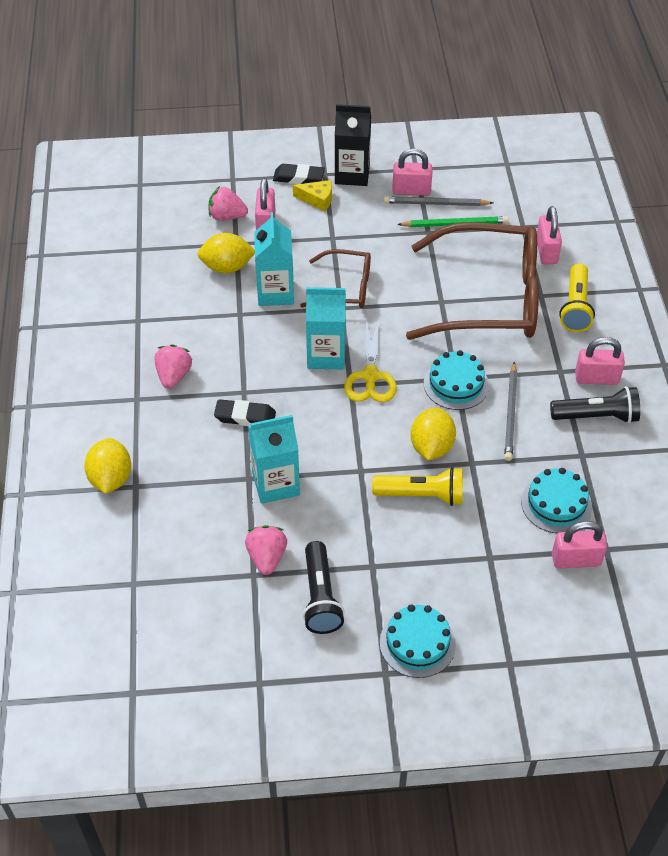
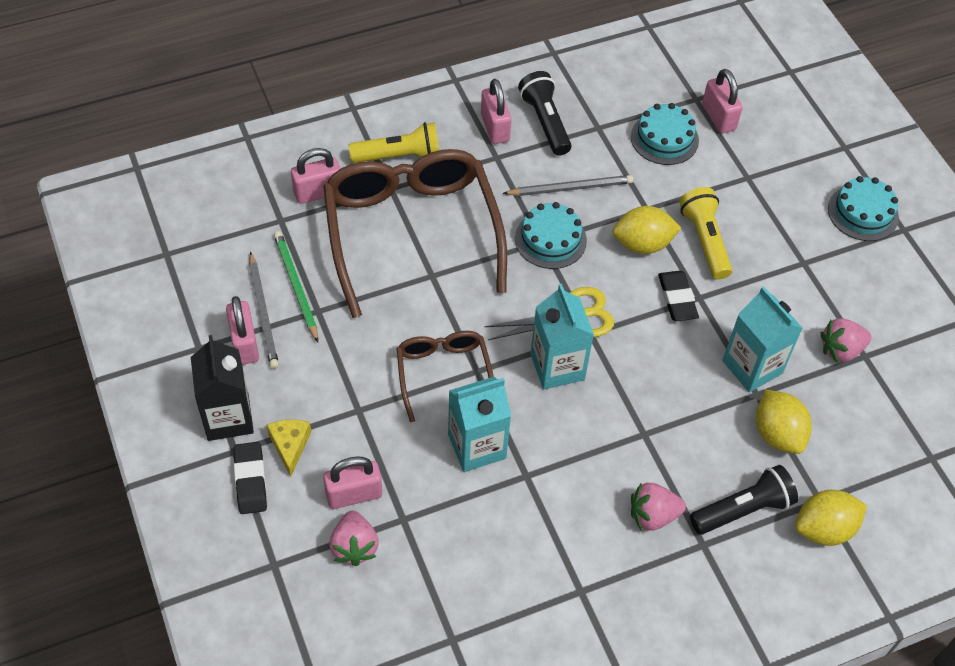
camera: 110 degrees left, 5 degrees up
(227, 267) = (451, 515): yellow lemon -> yellow lemon (777, 434)
(245, 417) = (679, 421): black eraser -> black eraser (677, 299)
(320, 597) = (858, 295): black flashlight -> black flashlight (743, 509)

